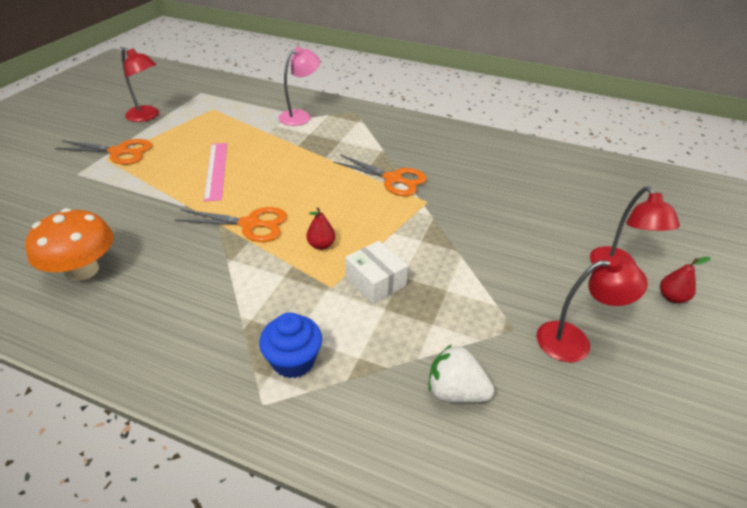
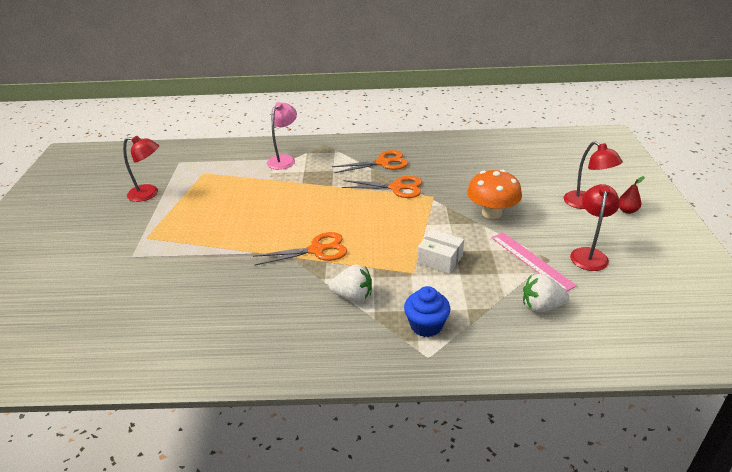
camera: 20 degrees left, 5 degrees down
(83, 270) = (214, 322): orange mushroom -> orange mushroom (491, 213)
(119, 152) = (153, 229): orange scissors -> orange scissors (383, 163)
(216, 170) = (252, 219): pink ruler -> pink ruler (531, 260)
(243, 292) = (353, 296): none -> white strawberry
(321, 245) = (382, 248): red pear -> none
(574, 341) = (589, 254): red lamp -> red lamp turned 45 degrees counterclockwise

